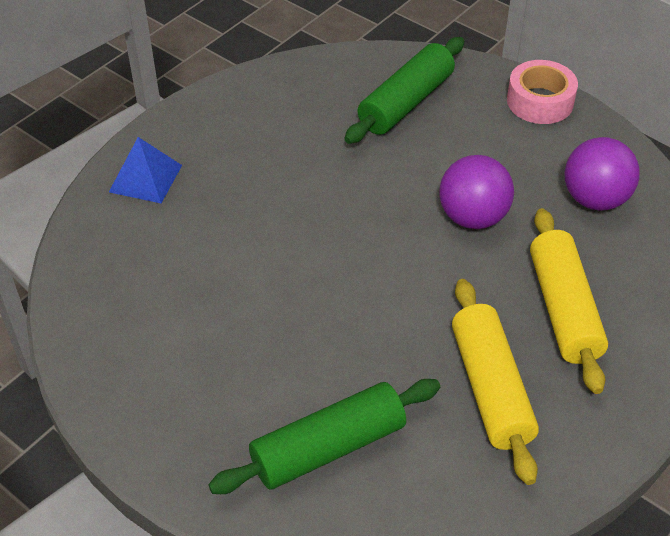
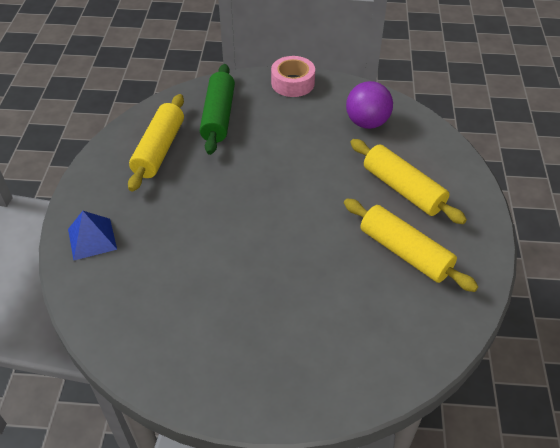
camera: 35 degrees left, 0 degrees up
(301, 111) = (159, 149): none -> yellow rolling pin
(328, 448) = (350, 338): green rolling pin -> none
(472, 217) = (313, 163): purple ball -> none

